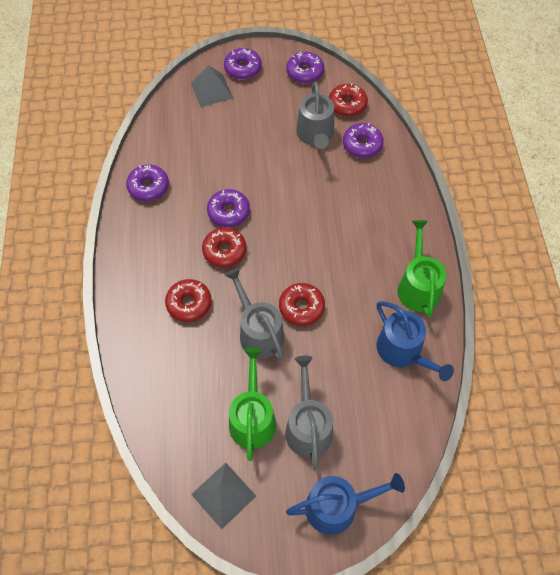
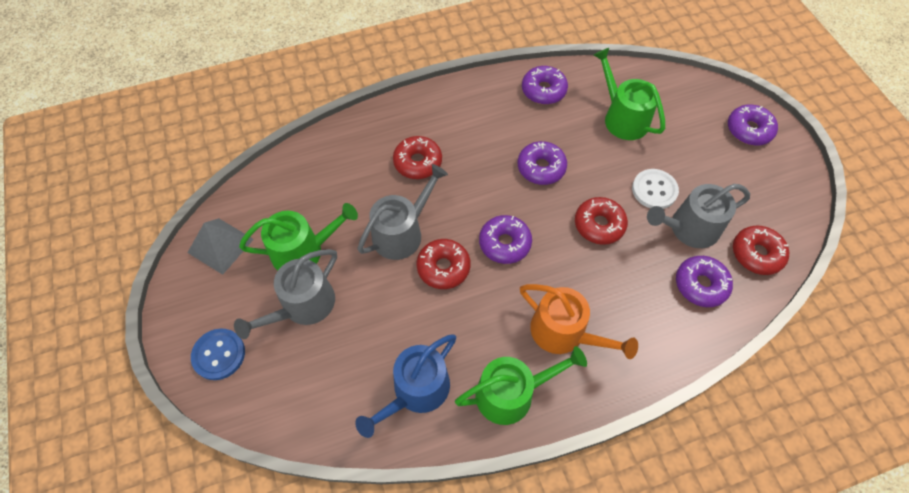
camera: 75 degrees right, 0 degrees up
(200, 141) = (622, 117): none -> green watering can
(211, 90) = (699, 109): grey pyramid -> none
(224, 251) = (490, 177): red donut -> red donut (599, 225)
(276, 144) = (654, 190): none -> white button
(305, 72) = (782, 195): purple donut -> purple donut (504, 243)
(308, 426) = (303, 306): grey watering can -> grey watering can turned 150 degrees clockwise
(337, 506) = (219, 355): blue watering can -> blue button
(378, 239) = (564, 333): none -> orange watering can

